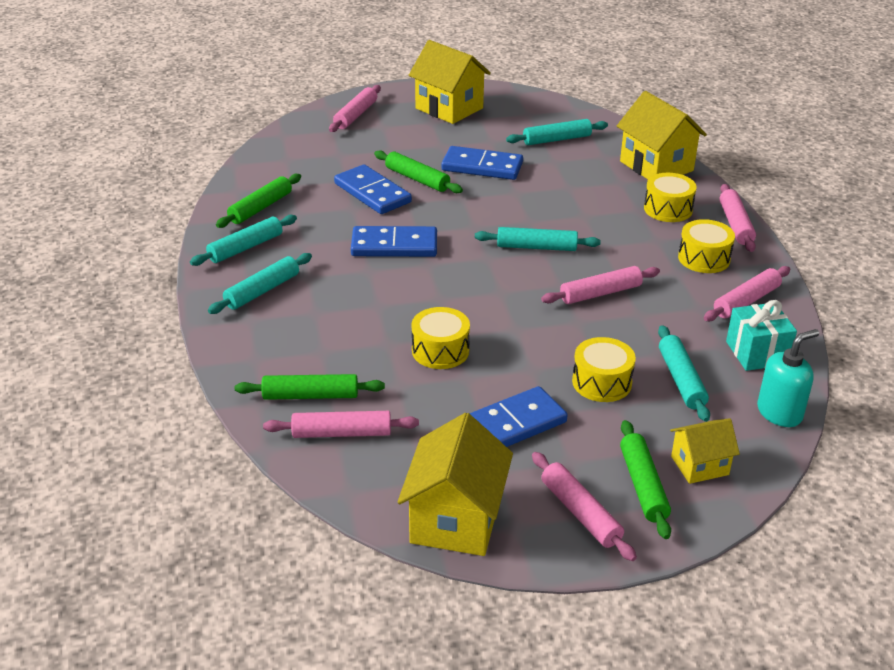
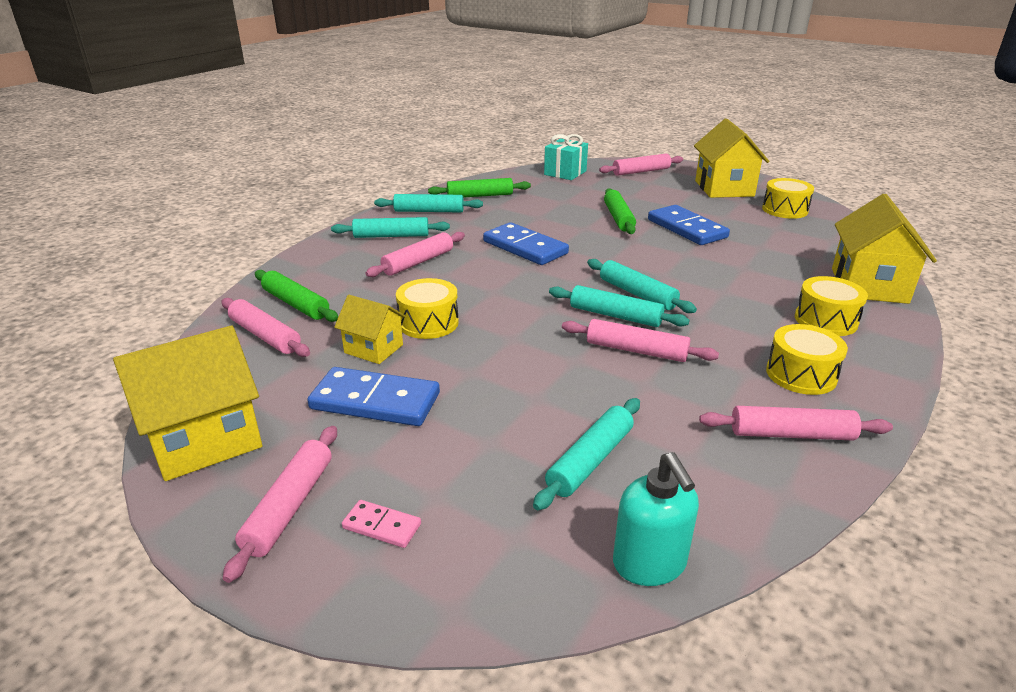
camera: 45 degrees right, 5 degrees down
(372, 193) = (569, 214): blue domino -> none
(557, 139) = (790, 234): turquoise rolling pin -> turquoise rolling pin (615, 315)
(602, 382) = (509, 416): yellow drum -> yellow drum (785, 210)
(643, 485) = (382, 526): green rolling pin -> pink domino
(699, 465) = (467, 550): yellow house -> yellow house (374, 349)
(735, 224) = (892, 364): pink rolling pin -> pink rolling pin (418, 262)
(757, 353) = (723, 487): turquoise gift -> turquoise gift (565, 173)
(779, 413) = (649, 564): turquoise soap dispenser -> turquoise soap dispenser turned 60 degrees clockwise

